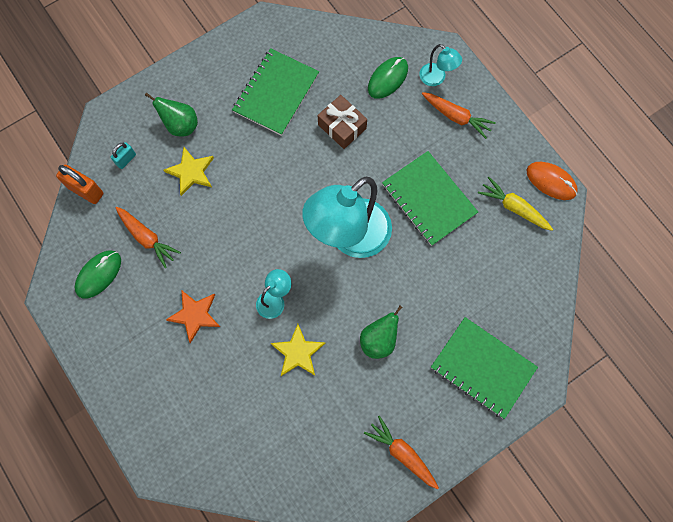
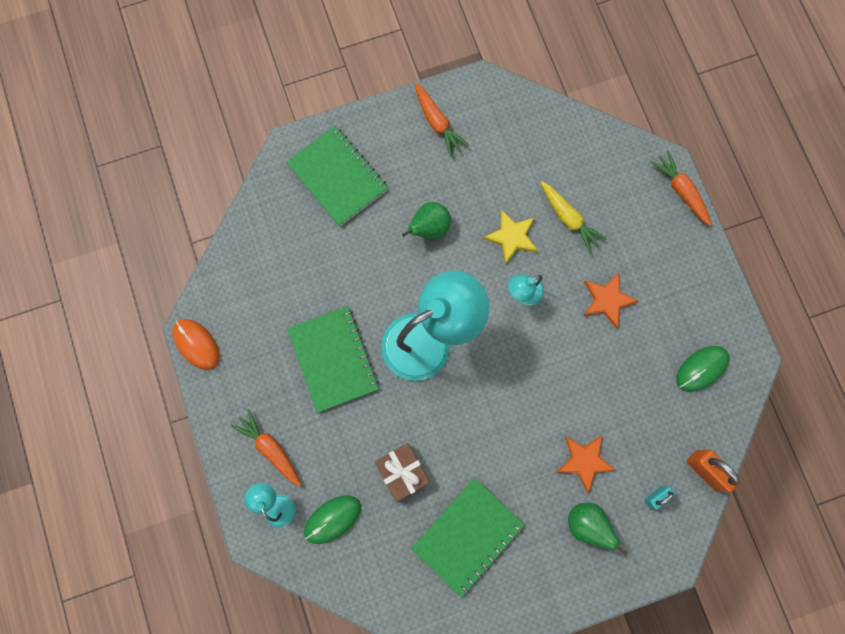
camera: 165 degrees left, 5 degrees up
(147, 238) = (644, 396): orange carrot -> orange carrot (681, 191)
(191, 172) = (584, 461): yellow star -> orange star
(514, 207) = (247, 326): yellow carrot -> yellow carrot (568, 219)

